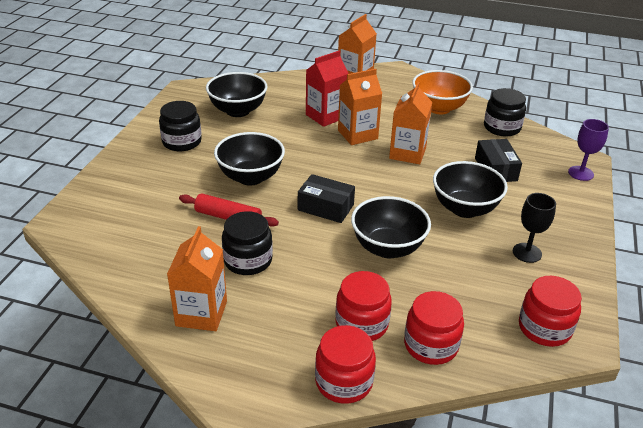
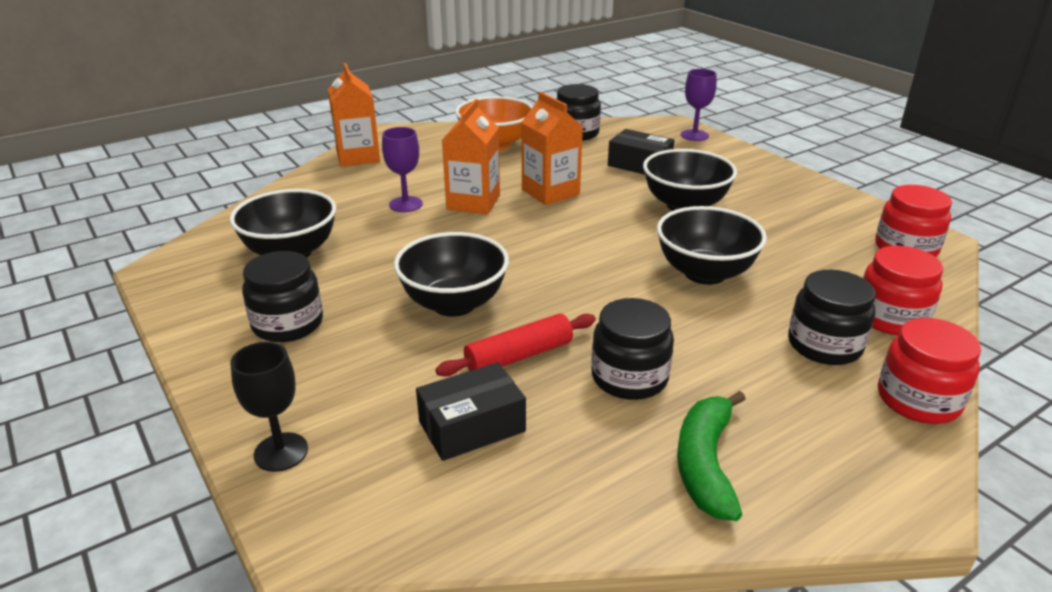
camera: 50 degrees left, 5 degrees down
(201, 313) = (705, 464): orange carton -> green banana
(325, 116) = (405, 204): red carton -> purple goblet
(325, 207) = (586, 279): black box -> black box (472, 426)
(361, 324) = (824, 345): red jar -> black jar
(527, 253) = (787, 208): black goblet -> black goblet (281, 452)

